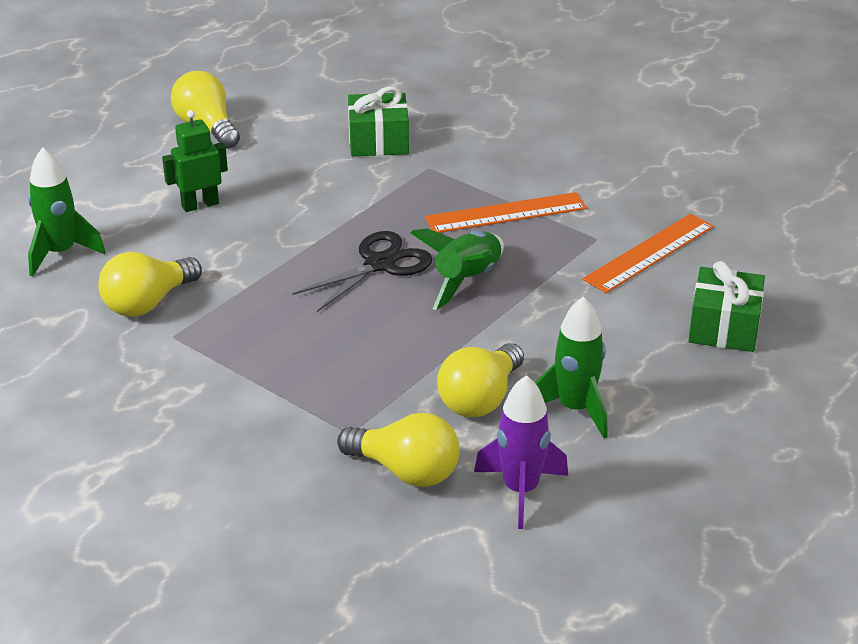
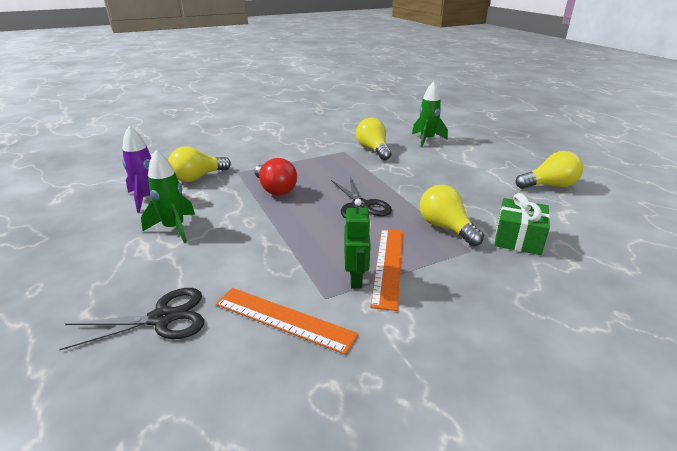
camera: 115 degrees right, 5 degrees down
(200, 205) = (455, 171): green robot -> green robot (356, 279)
(386, 360) = (275, 189): none -> red light bulb
(467, 280) = (321, 228): green rocket -> none
(480, 399) = (217, 205): yellow light bulb -> yellow light bulb (446, 228)
(649, 253) = (284, 319): orange ruler -> orange ruler turned 45 degrees counterclockwise
(724, 327) = (162, 318): green gift -> black scissors

